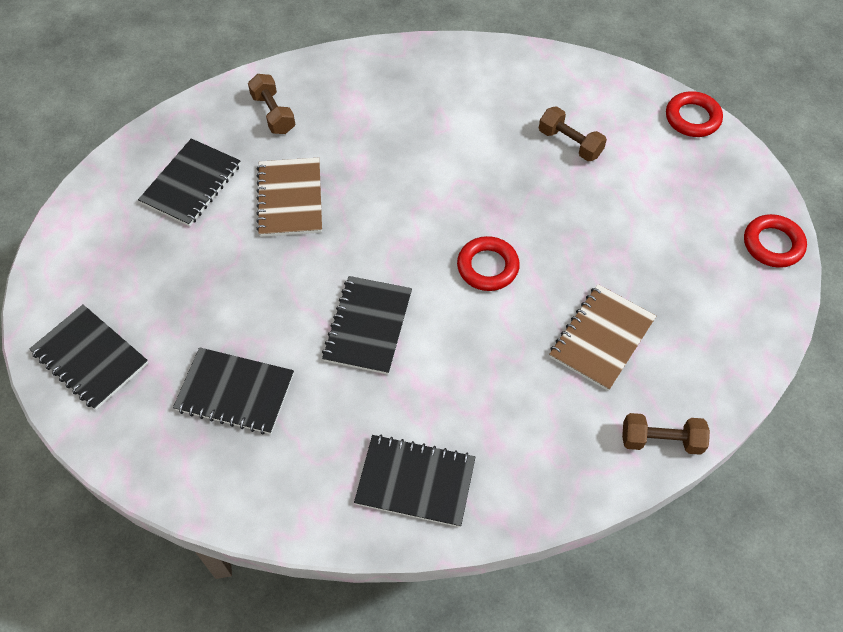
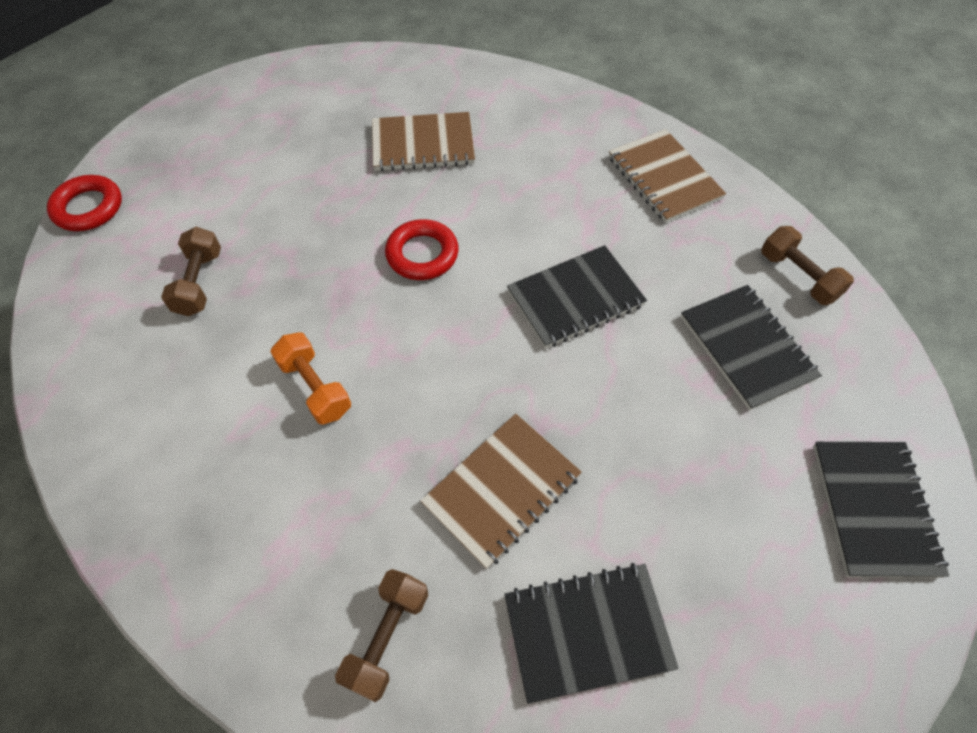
camera: 130 degrees left, 0 degrees up
(415, 482) = (664, 178): black notebook -> brown notebook
(436, 157) = (315, 387): none -> orange dumbbell
(661, 440) = (478, 76): brown dumbbell -> brown dumbbell (798, 276)
(773, 244) = (225, 94): red ring -> none

